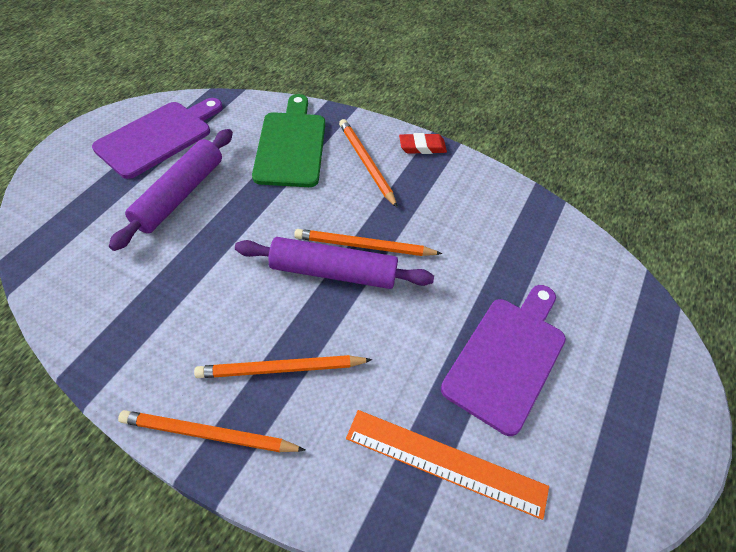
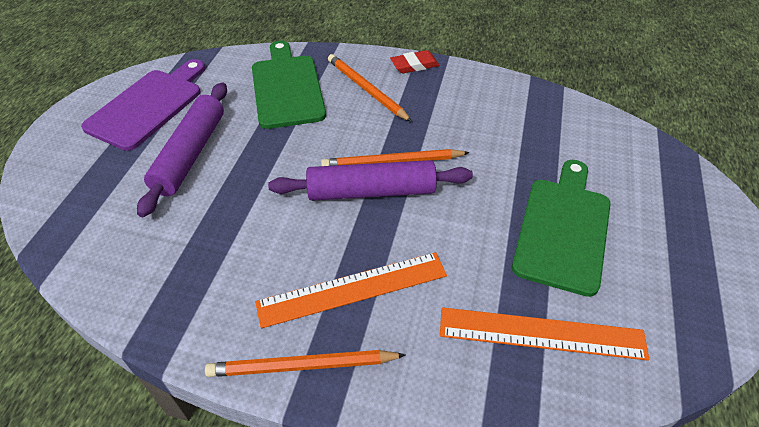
camera: 10 degrees left, 5 degrees down
(281, 369) = (353, 289): orange pencil -> orange ruler
(507, 357) = (563, 229): purple cutting board -> green cutting board

